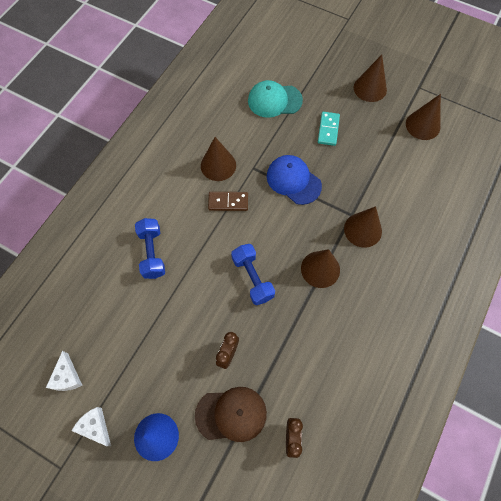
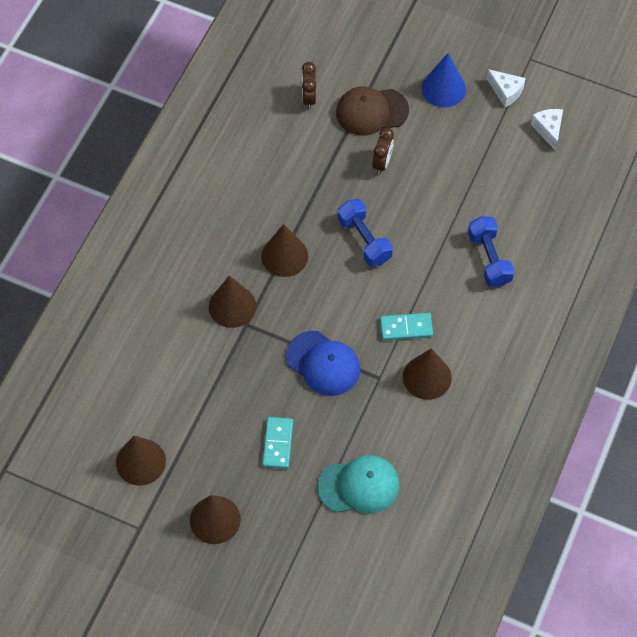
camera: 175 degrees right, 5 degrees down
(228, 202) = (406, 328): brown domino -> turquoise domino

